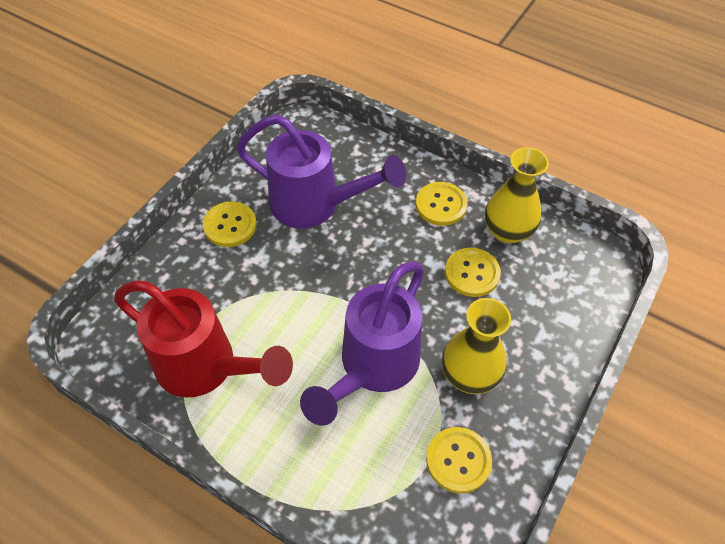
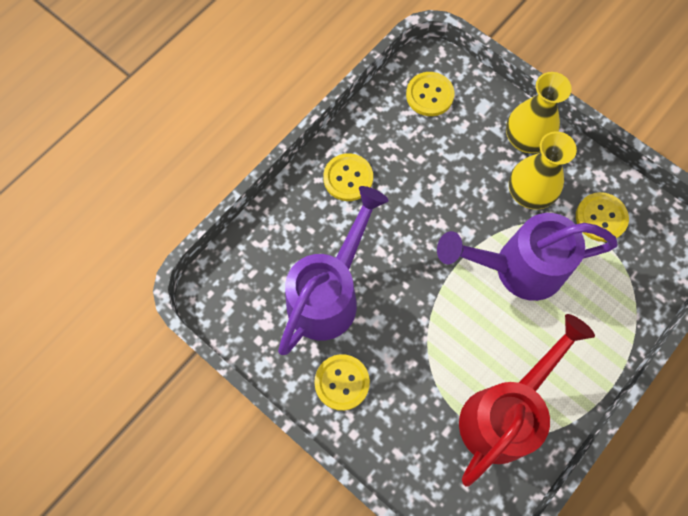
camera: 80 degrees left, 15 degrees up
(372, 368) = (516, 268): purple watering can -> purple watering can turned 135 degrees clockwise
(472, 273) = (429, 169): yellow button -> yellow button (429, 95)
(507, 231) = (387, 129): yellow vase -> yellow vase (526, 139)

